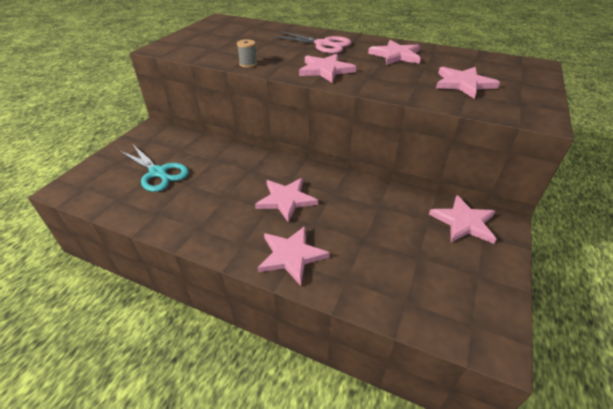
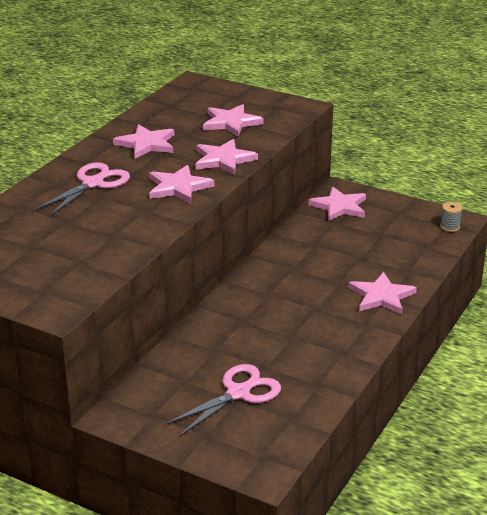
camera: 85 degrees left, 10 degrees down
(158, 173) = (239, 393): turquoise scissors -> pink scissors
(248, 64) = (145, 235): grey spool -> grey spool (450, 227)
(286, 200) = (301, 297): pink star -> pink star (223, 160)

